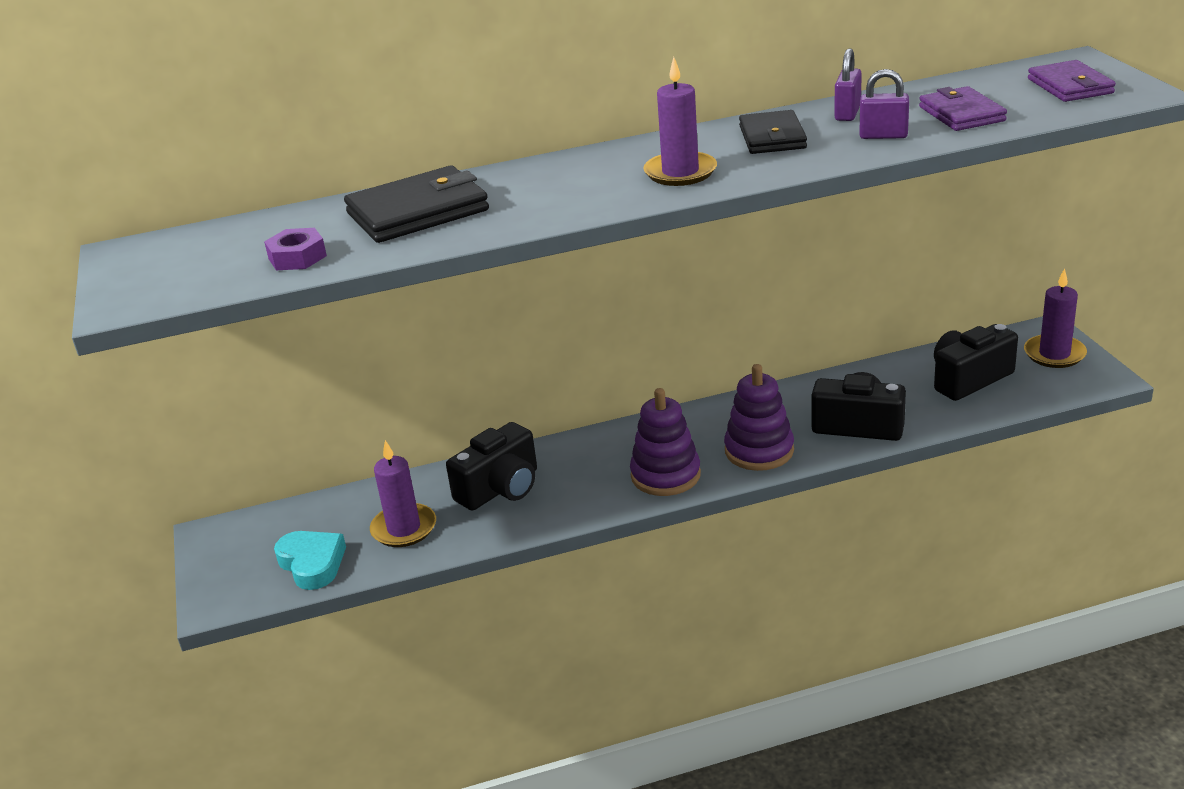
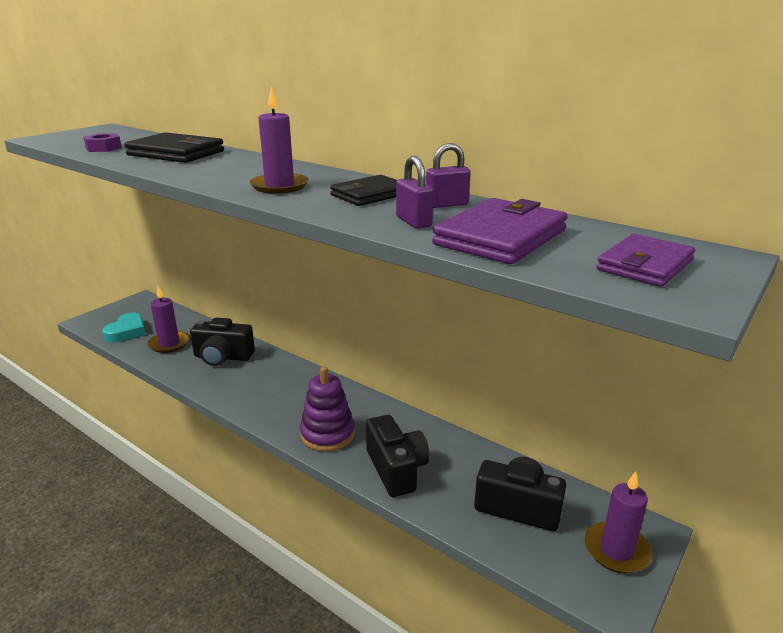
camera: 50 degrees right, 5 degrees down
(665, 475) = (272, 407): purple stacking toy -> none
(961, 114) = (500, 237): purple wallet -> purple wallet, size x1.50

